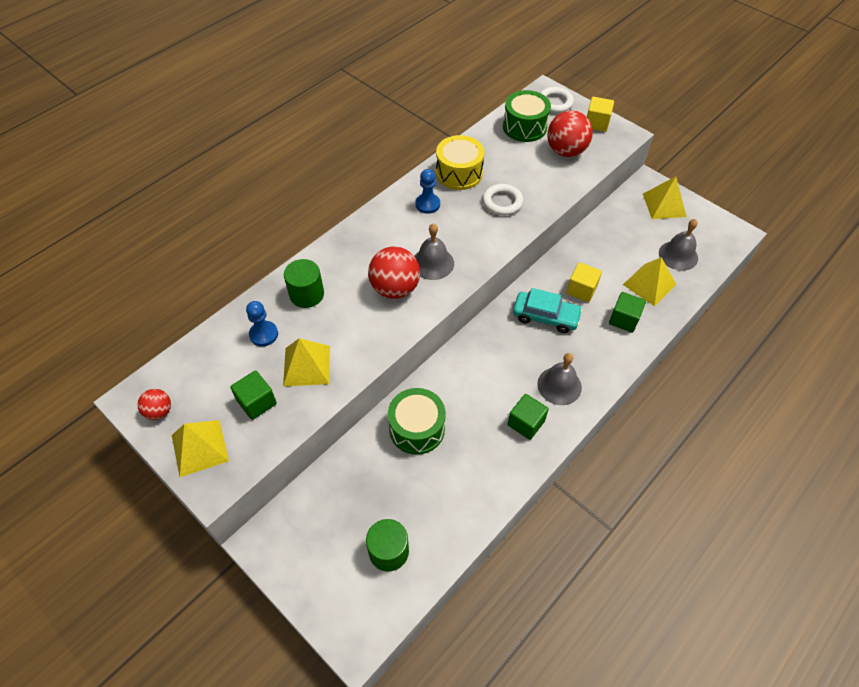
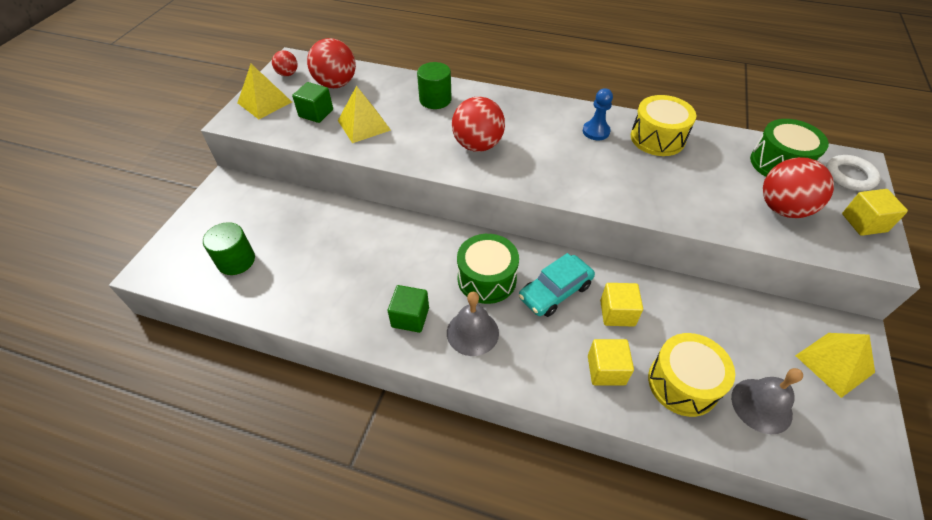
camera: 65 degrees right, 5 degrees down
(216, 369) = (336, 84): none -> red ball
(264, 334) = (381, 93): blue pawn -> none
(417, 428) = (364, 236): green drum -> green drum (487, 279)
(433, 263) = (526, 158): grey bell -> none
(502, 202) = (650, 181): white ring -> none
(545, 316) = (555, 291): turquoise car -> turquoise car turned 60 degrees clockwise
(624, 319) = (606, 370): green cube -> yellow cube
(649, 284) = (683, 383): yellow pyramid -> yellow drum

